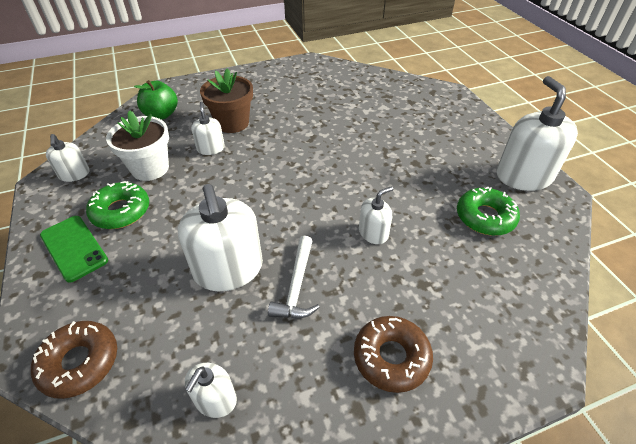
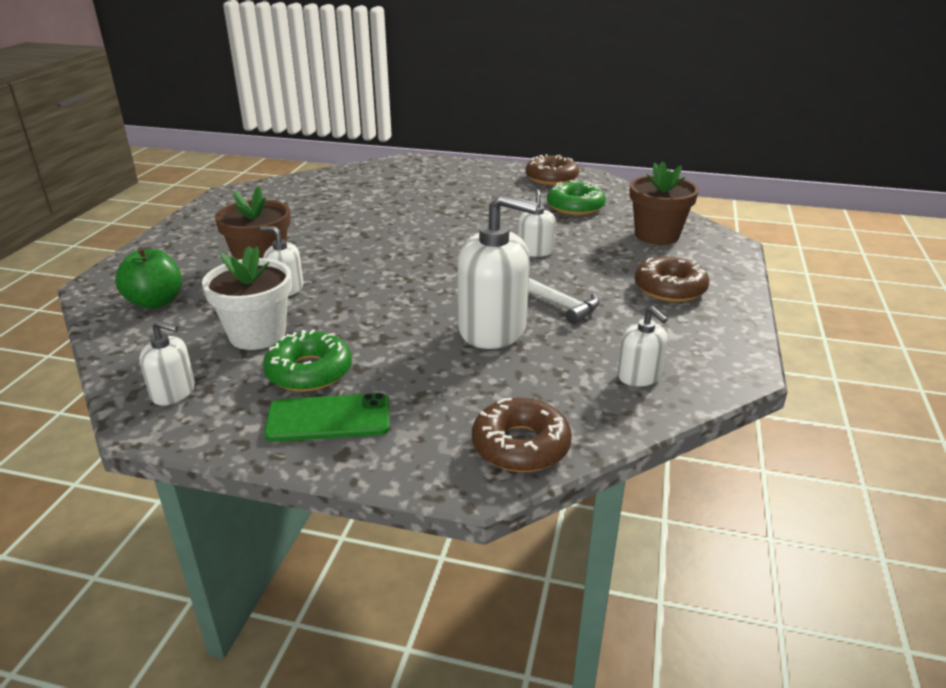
camera: 55 degrees left, 15 degrees down
(492, 300) = (657, 235): none -> brown flower pot
(523, 176) = (551, 178): white soap dispenser -> brown donut

